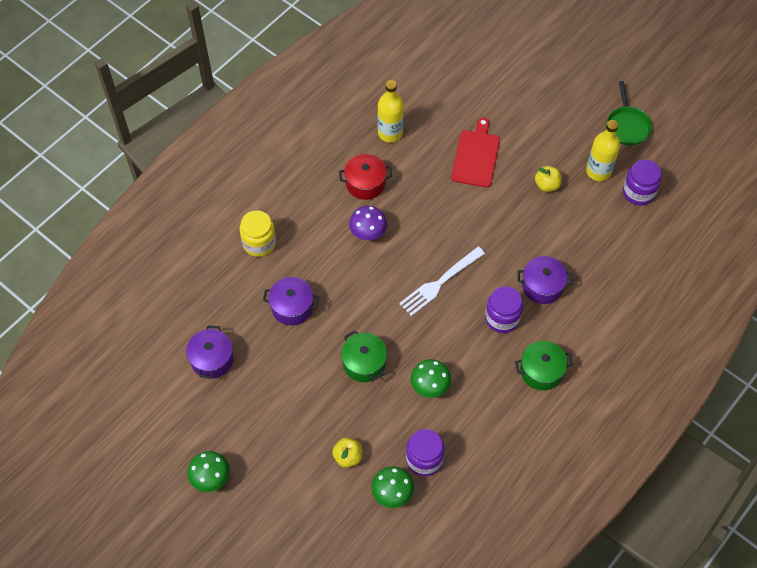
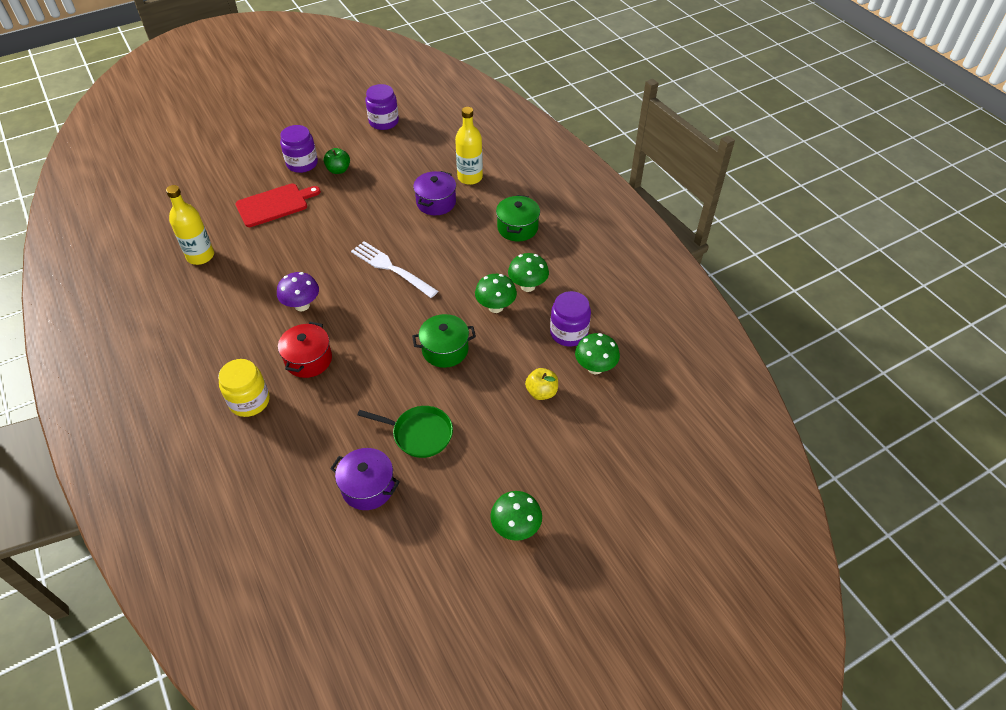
camera: 70 degrees left, 10 degrees down
(292, 307) = (347, 392): purple pot -> none
(365, 183) = (243, 291): red pot -> red pot (308, 360)
(440, 283) = (391, 268): white fork -> white fork turned 150 degrees clockwise
(467, 406) = (527, 286): none -> green mushroom
(476, 156) = (275, 204): red cutting board -> red cutting board turned 120 degrees clockwise
(502, 318) = (452, 237): purple jar -> purple jar (302, 163)
(547, 185) = (338, 170): yellow apple -> green apple
(598, 171) = (347, 137): yellow bottle -> yellow bottle (470, 177)
(627, 126) = (317, 108): green pan -> green pan (419, 434)

